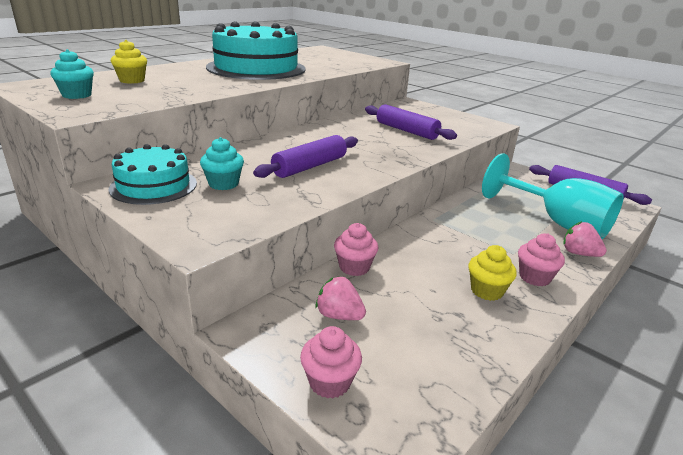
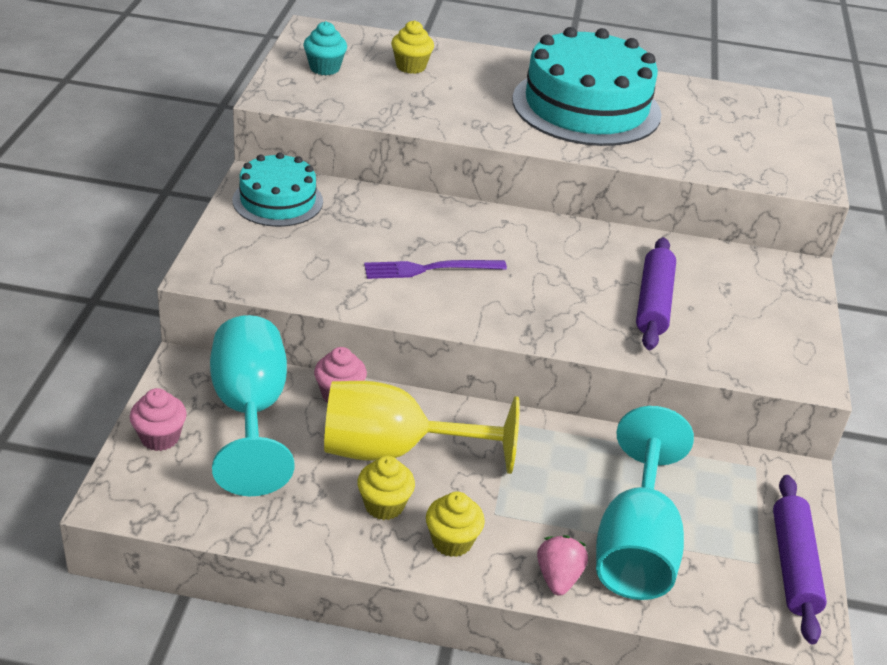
camera: 55 degrees right, 10 degrees up
(223, 184) = (324, 235): turquoise cupcake -> none
(310, 166) = (429, 269): purple rolling pin -> purple fork
(339, 315) = (250, 412): pink strawberry -> turquoise goblet
(432, 267) = (395, 451): none -> yellow goblet
(534, 277) = (452, 541): pink cupcake -> yellow cupcake

